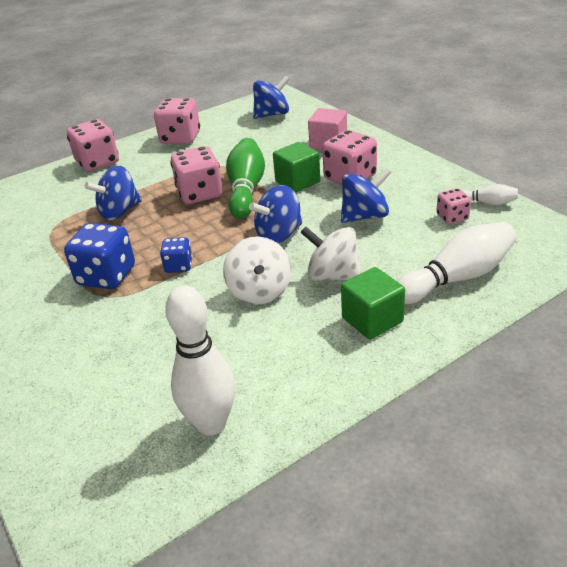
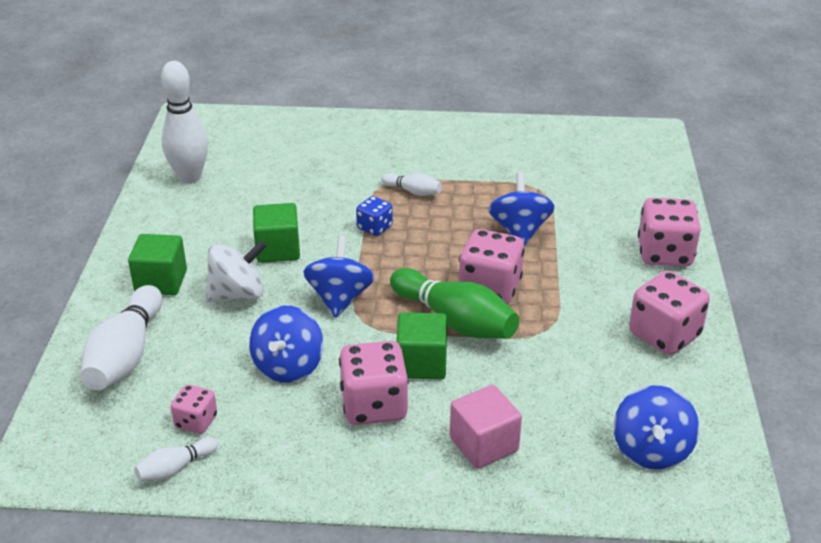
camera: 125 degrees right, 0 degrees up
(107, 276) = (413, 191): blue dice -> white bowling pin
(260, 291) = (278, 249): white spinning top -> green cube

